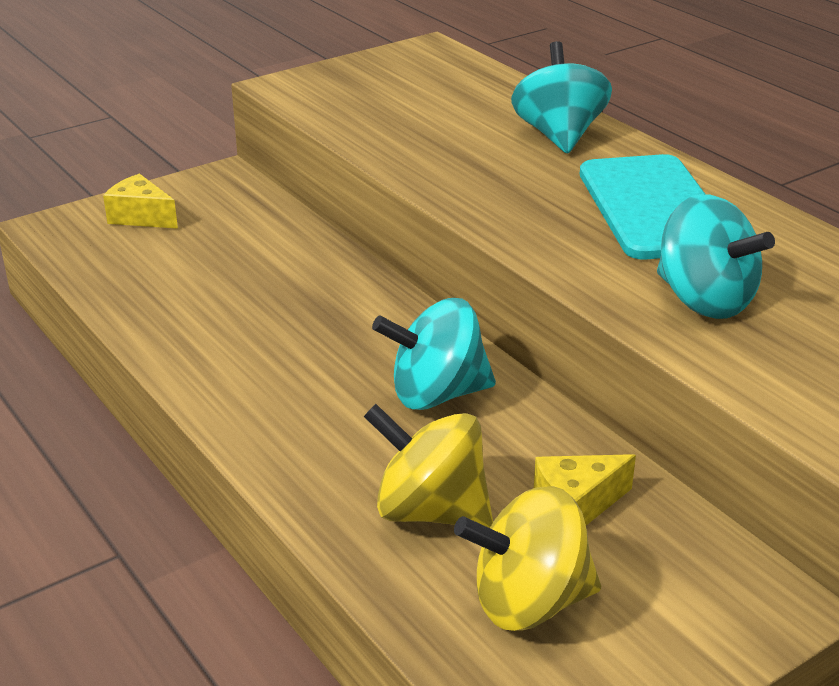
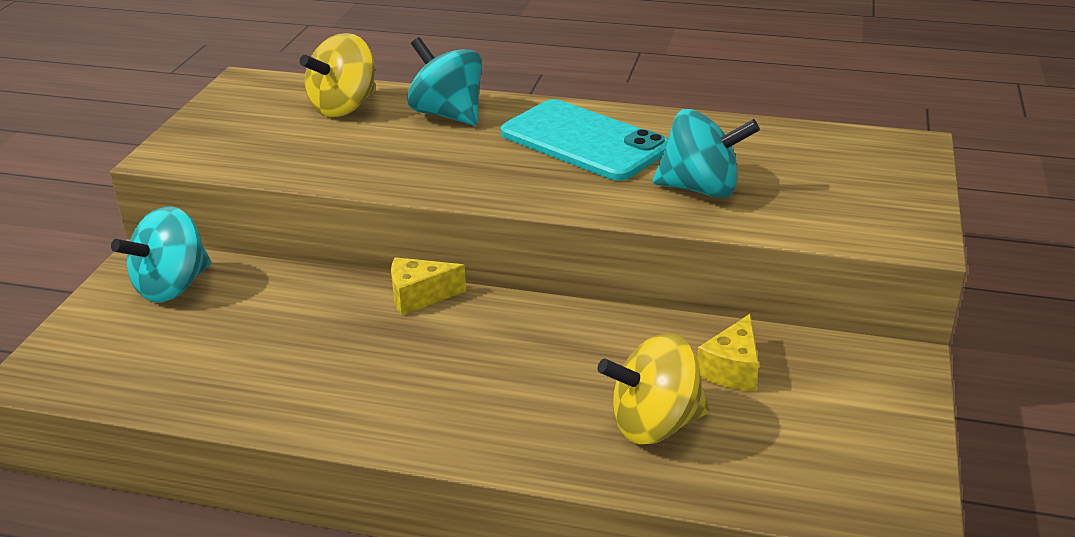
camera: 40 degrees left, 0 degrees up
(141, 217) = (114, 328): yellow cheese -> yellow cheese (419, 296)
(436, 394) = (550, 346): turquoise spinning top -> turquoise spinning top (172, 287)
(528, 602) = (786, 444): yellow spinning top -> yellow spinning top (344, 107)

